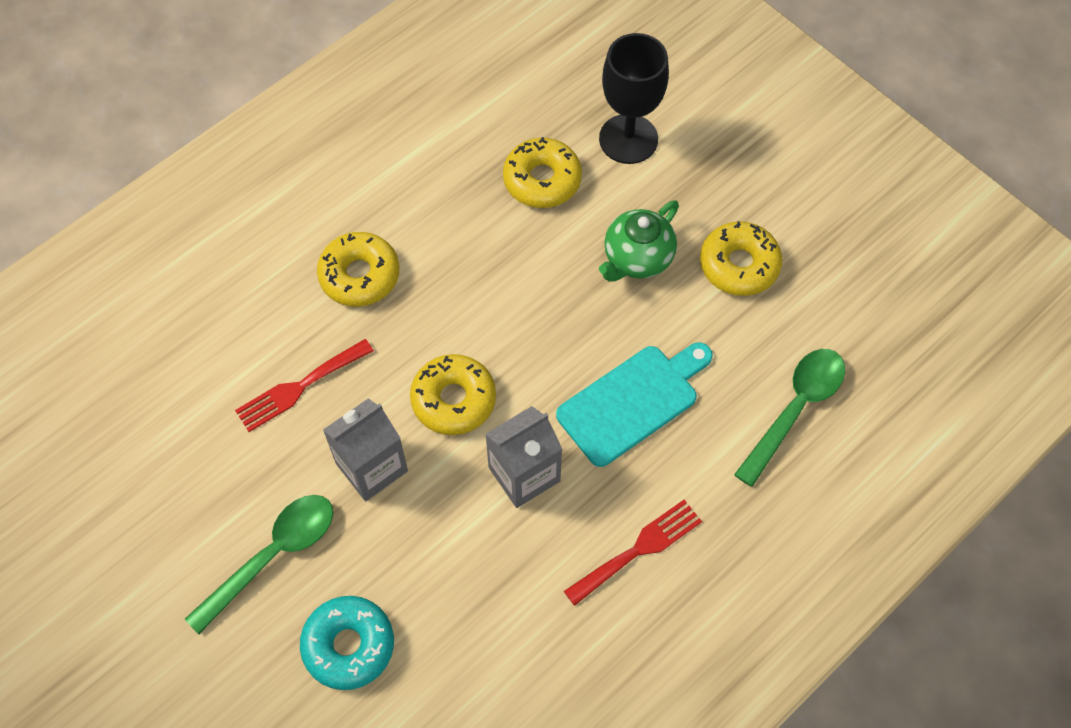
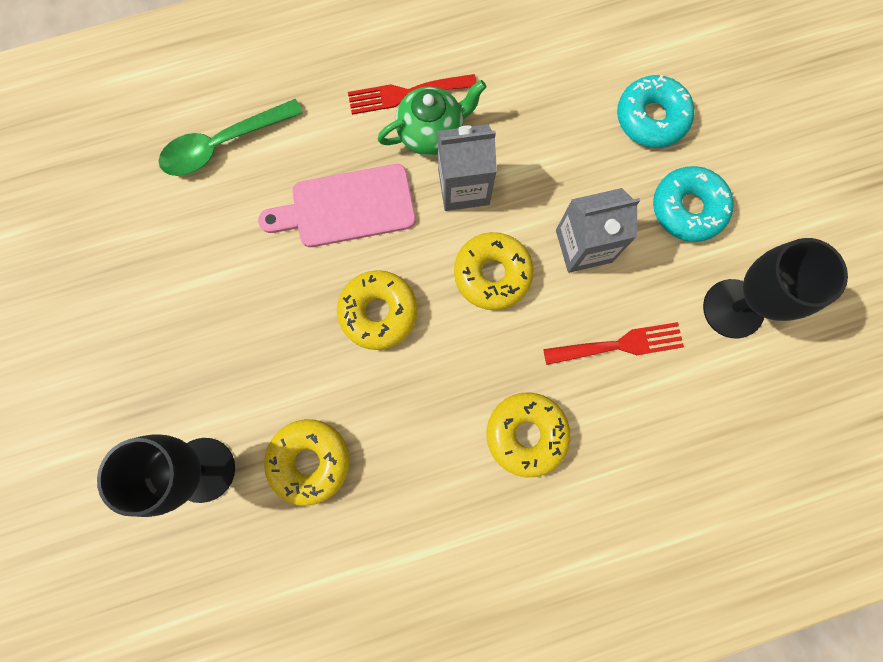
camera: 155 degrees left, 15 degrees up
(193, 470) = (733, 308): none -> black goblet
(273, 555) = (687, 208): green spoon -> turquoise donut
(633, 401) = (346, 207): turquoise cutting board -> pink cutting board
(637, 258) = (269, 335): green teapot -> green teapot (431, 133)
(739, 265) = (186, 288): yellow donut -> yellow donut (378, 312)

